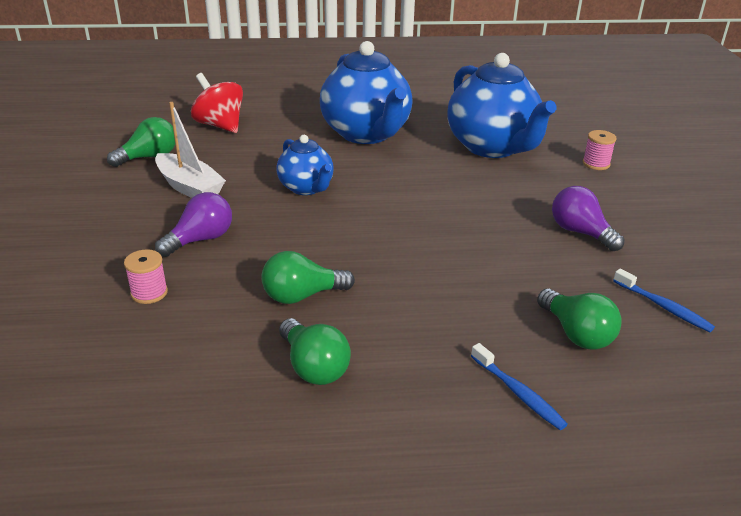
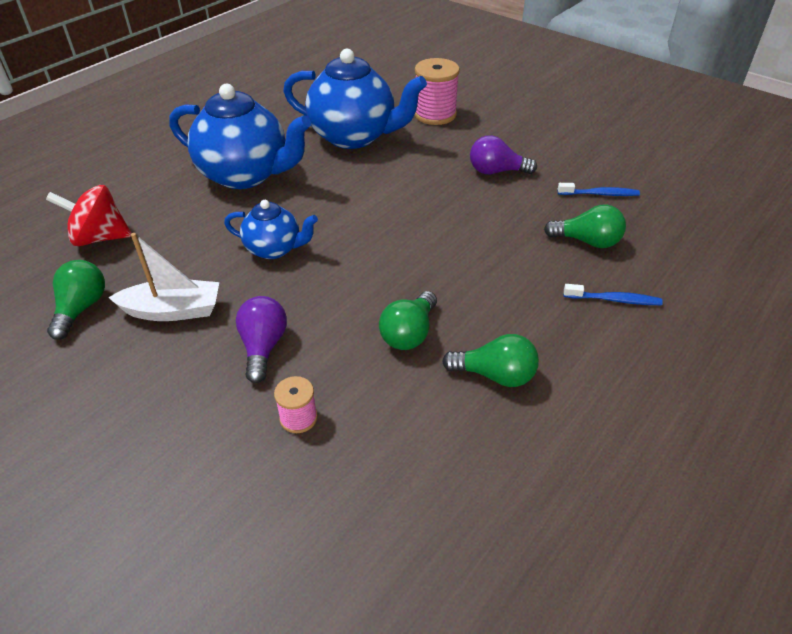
camera: 45 degrees left, 10 degrees up
(596, 164) = (435, 114): pink spool -> pink spool, size x1.85

